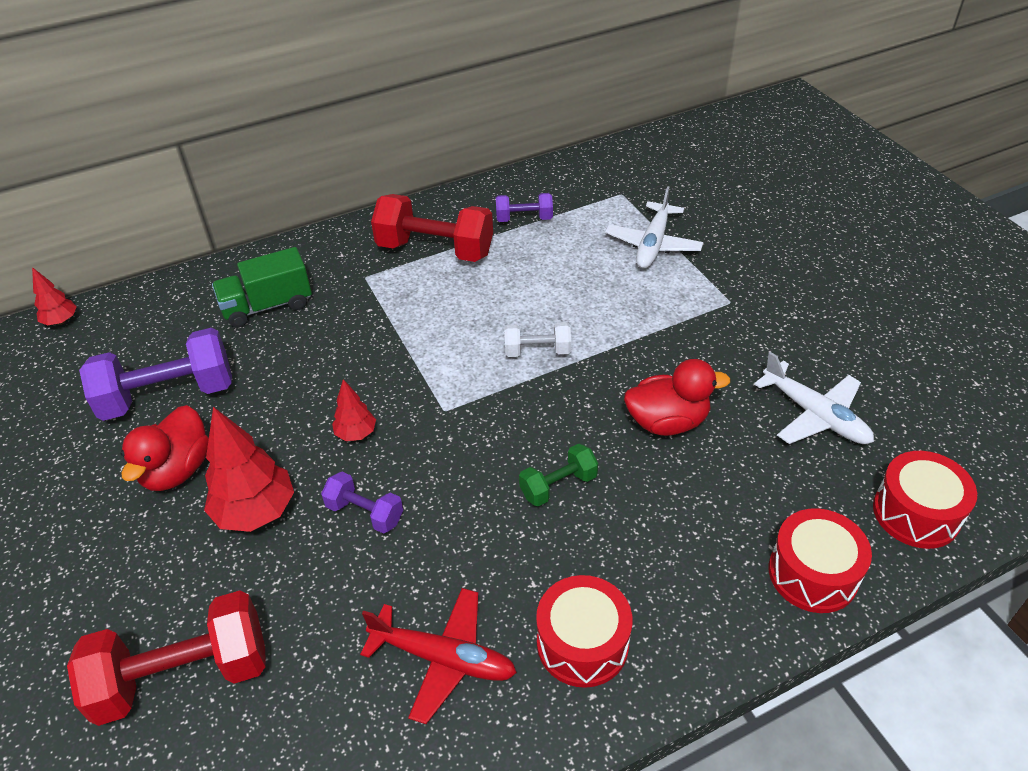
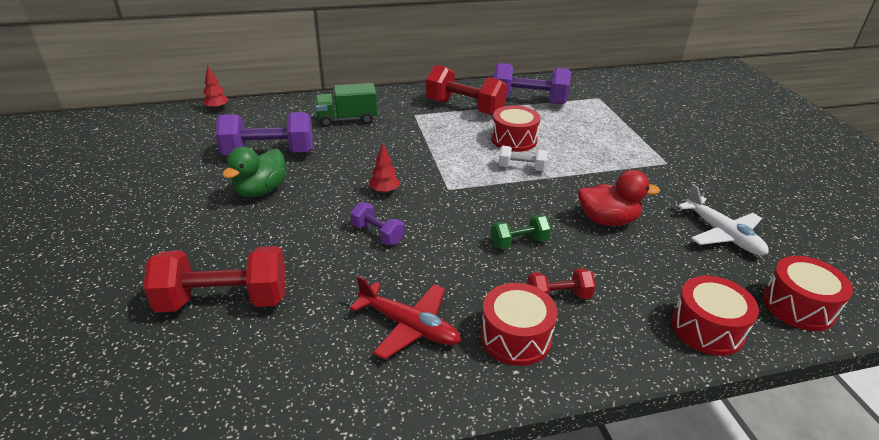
camera: 10 degrees right, 10 degrees down
(177, 470) = (261, 191): red duck -> green duck
(256, 512) = (304, 221): red tree -> none
(517, 299) = (514, 140): none -> red drum
(524, 219) = (528, 101): purple dumbbell -> purple dumbbell, size x1.92
(624, 565) = (558, 296): none -> red dumbbell
(653, 244) = (616, 125): white plane -> none

